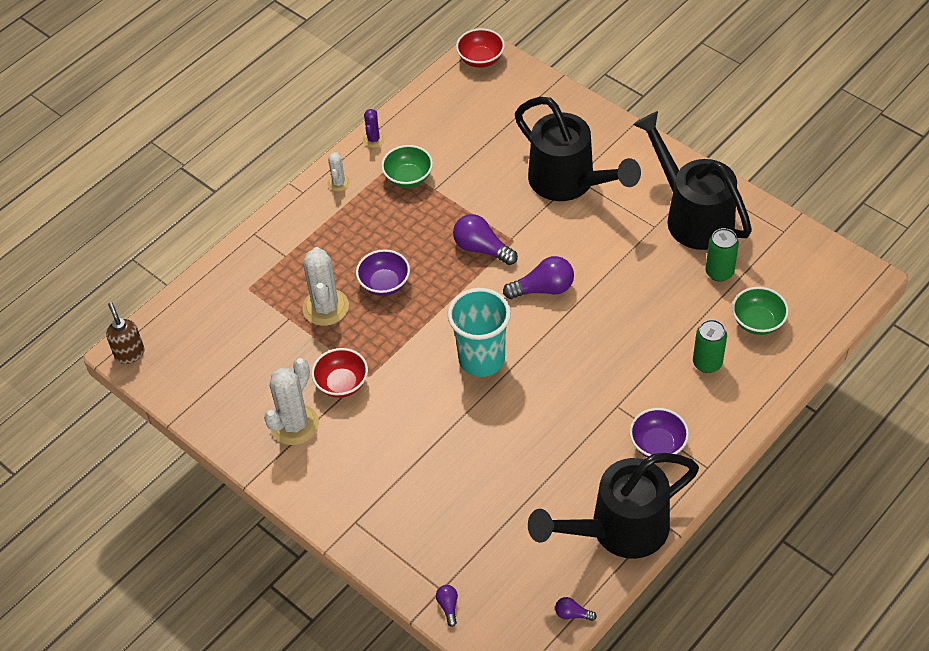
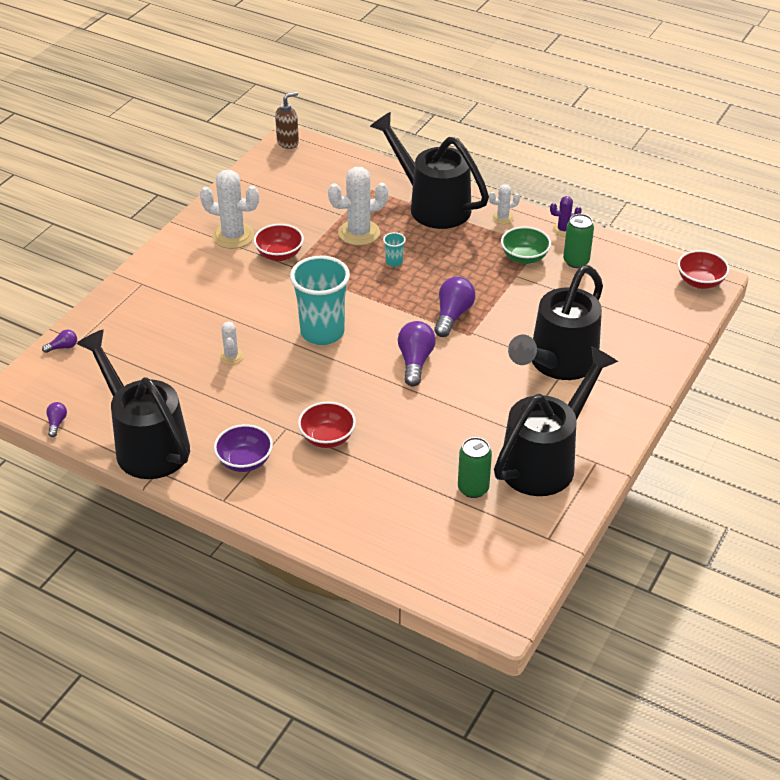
camera: 75 degrees right, 10 degrees down
(298, 237) = (432, 205): none -> black watering can
(384, 284) = (394, 262): purple bowl -> turquoise cup
(501, 443) = (231, 356): none -> white cactus
(543, 289) = (415, 361): purple light bulb -> purple light bulb turned 150 degrees counterclockwise
(636, 373) = (327, 438): none -> red bowl
(707, 363) = (350, 489): green can -> green can (576, 261)
(757, 322) = (414, 525): green bowl -> none

